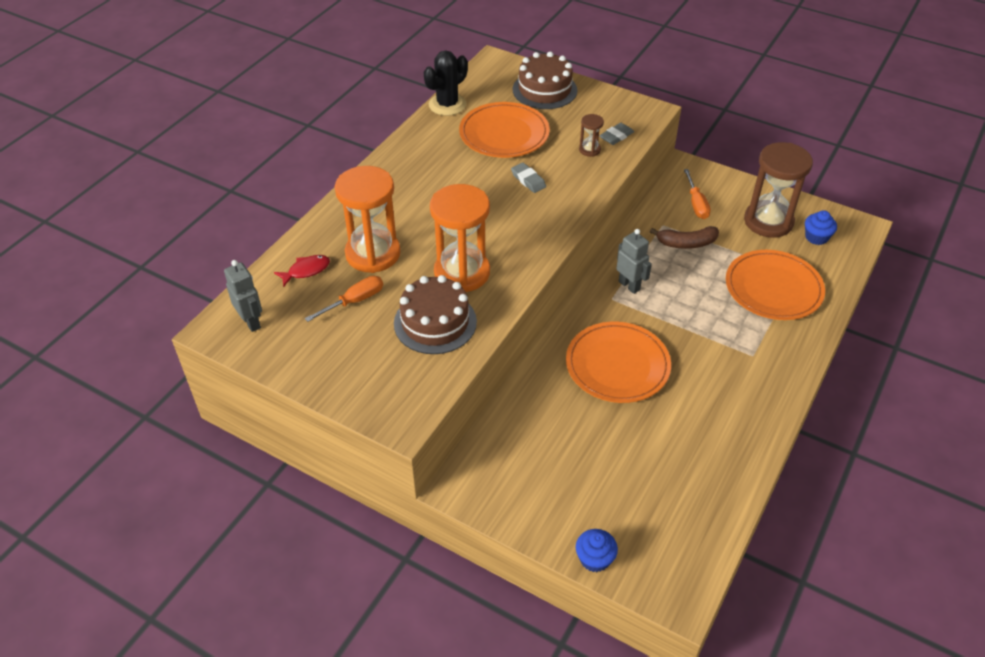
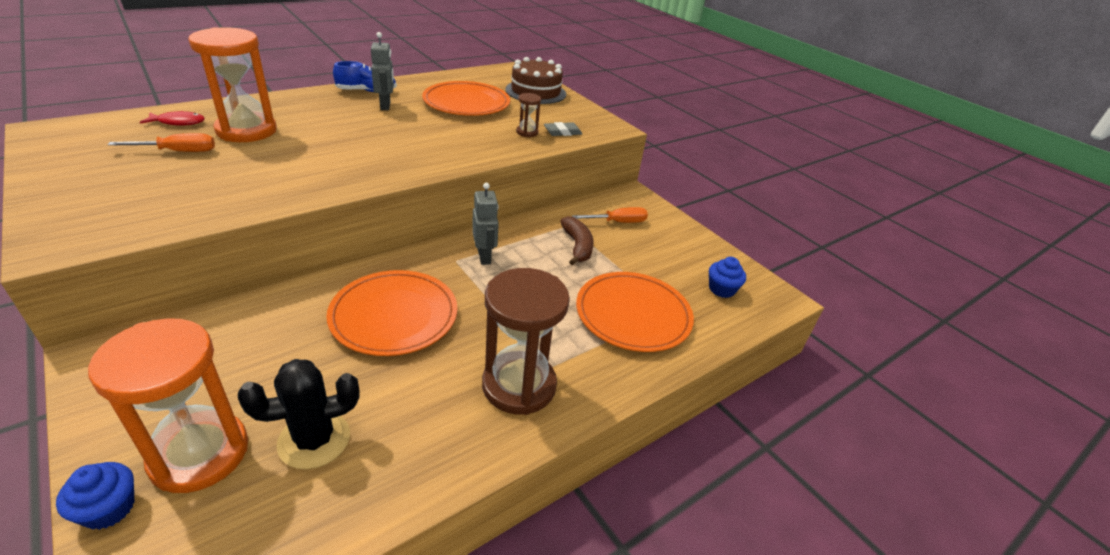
camera: 20 degrees right, 10 degrees down
(251, 322) = (78, 135): grey robot -> grey robot (385, 106)
(405, 158) = (367, 91): none -> blue shoe
(435, 322) = (216, 188): brown cake -> none
(447, 105) = (445, 77): black cactus -> black cactus (314, 440)
(462, 273) = (297, 166): orange hourglass -> orange hourglass (200, 454)
(528, 180) = (446, 132): grey eraser -> none
(686, 243) = (577, 246): brown banana -> brown banana turned 120 degrees counterclockwise
(696, 204) = (618, 222): orange screwdriver -> orange screwdriver turned 120 degrees counterclockwise
(768, 221) = (679, 259): brown hourglass -> brown hourglass (519, 385)

